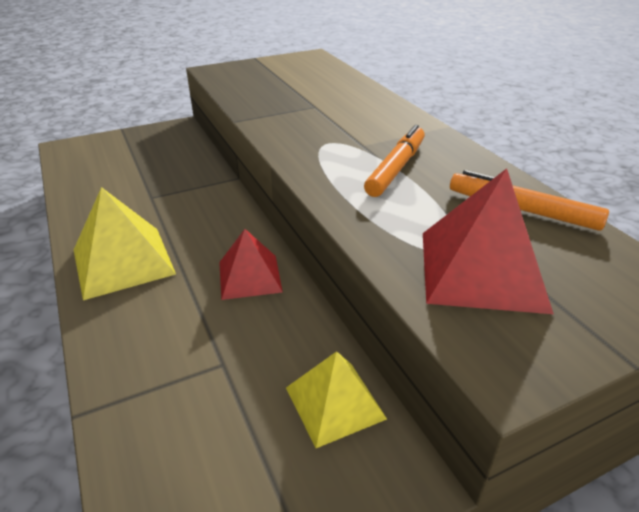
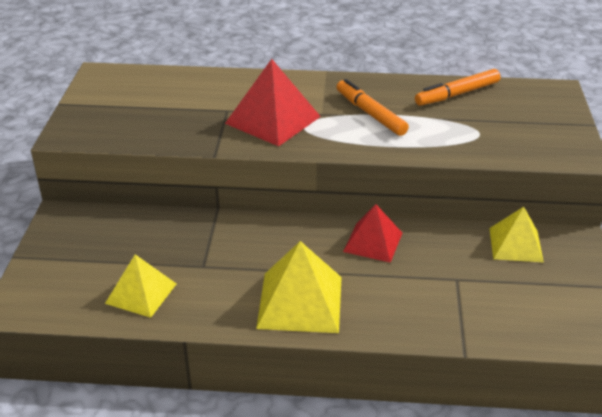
camera: 60 degrees left, 0 degrees up
(100, 183) = (141, 293): none -> yellow pyramid
(481, 270) = (504, 131): red pyramid -> red pyramid (273, 120)

